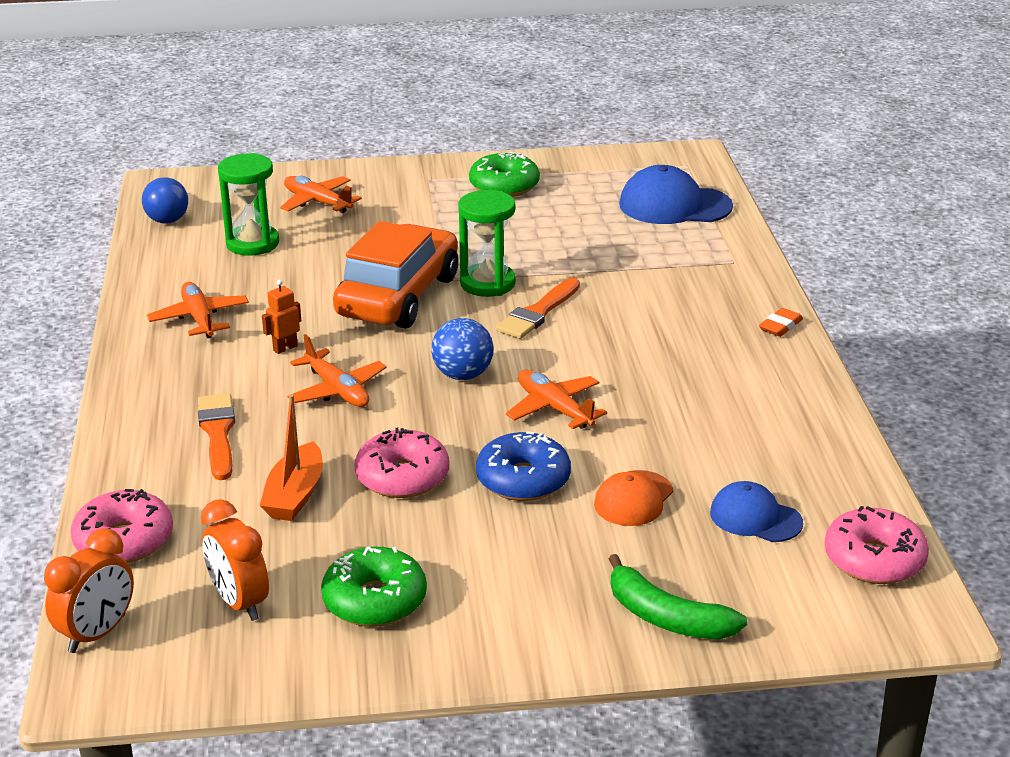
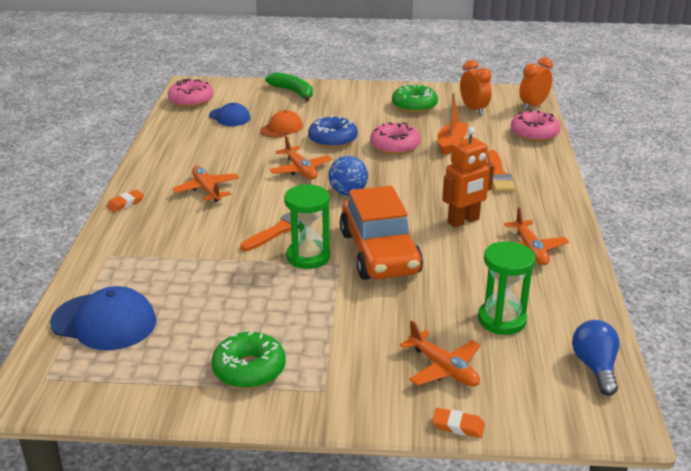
camera: 170 degrees left, 0 degrees up
(285, 348) = (463, 221): orange robot -> orange robot, size x1.91
(306, 170) = (458, 426): none -> orange eraser
(337, 390) = (428, 191): orange plane -> orange plane (207, 190)
(398, 296) = (379, 253): orange car -> orange car turned 45 degrees counterclockwise

